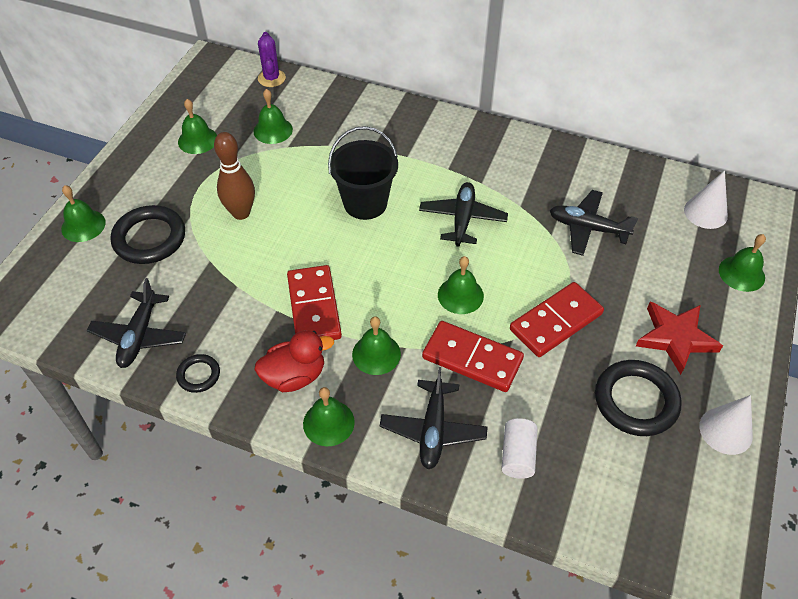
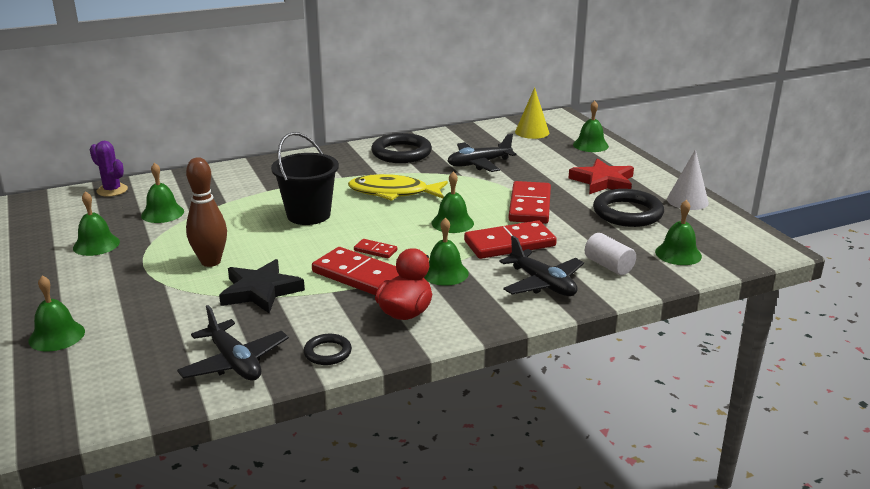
camera: 45 degrees left, 25 degrees down
(149, 238) = (145, 311): black ring -> black ring (401, 153)
(234, 272) = (260, 291): none -> black star
(328, 423) = (470, 318): green bell -> green bell (678, 254)
(360, 285) = (375, 250): none -> red domino
(462, 219) = (393, 193): black plane -> yellow fish
(705, 212) = (532, 132): white cone -> yellow cone

